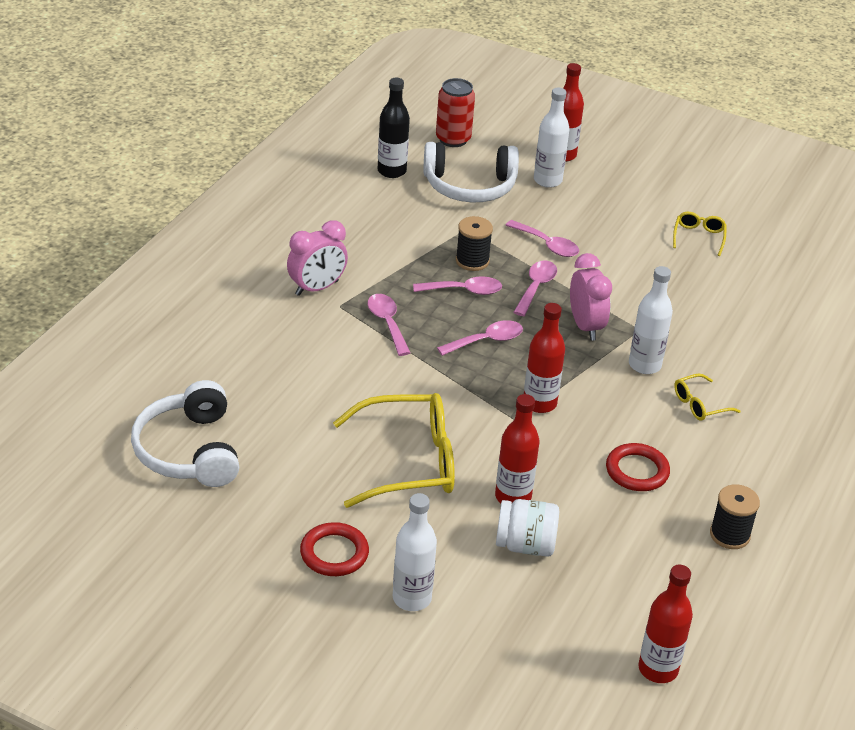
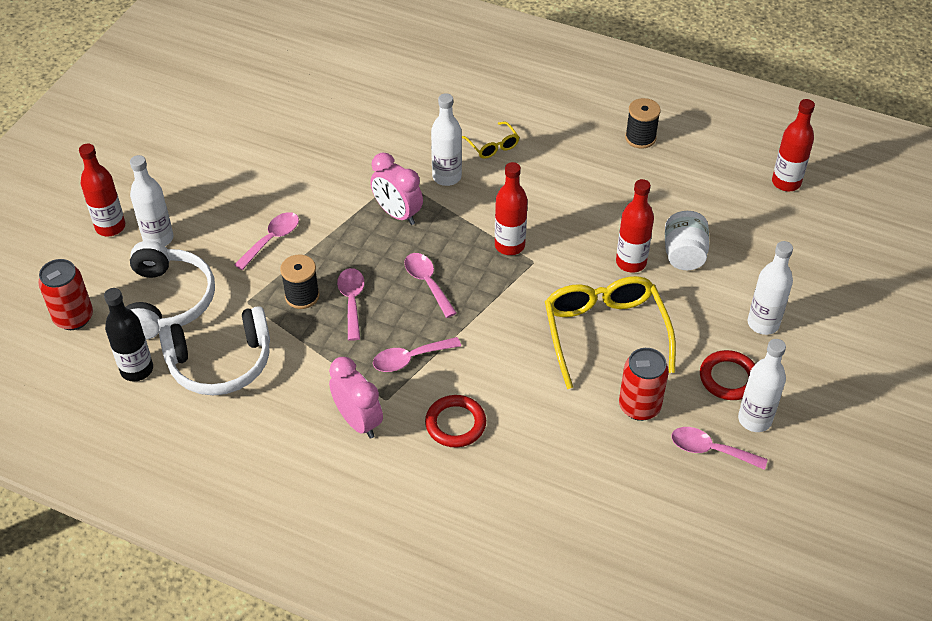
camera: 90 degrees left, 10 degrees up
(189, 451) = (627, 503): white headphones -> white headphones (220, 362)
(273, 565) = (754, 419): none -> white bottle
(305, 475) = (639, 406): none -> red can
(536, 287) = (342, 248): pink spoon -> pink spoon (710, 450)
(585, 326) = (397, 214): pink clock -> pink clock turned 120 degrees counterclockwise
(637, 471) = (582, 186): red ring -> red ring (455, 424)
(698, 237) = (254, 134): yellow glasses -> none

